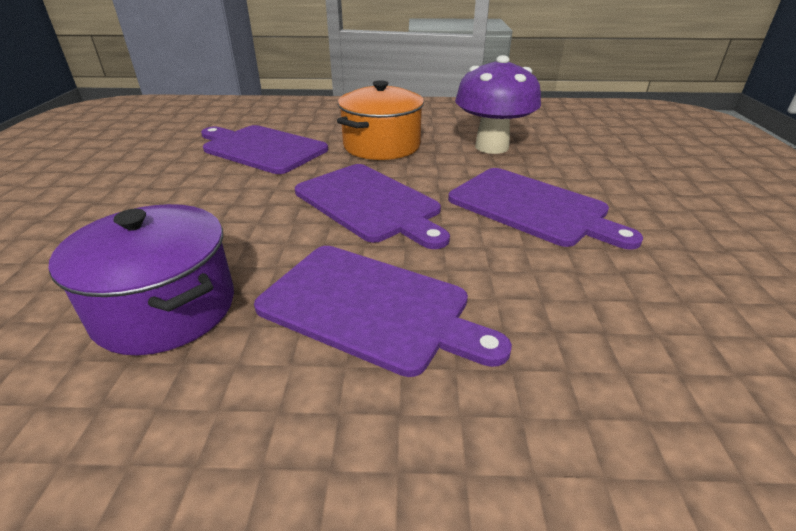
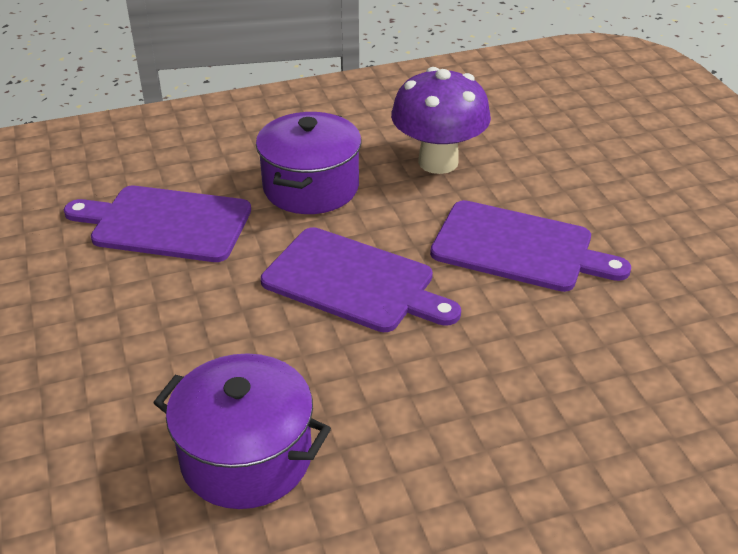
camera: 20 degrees left, 5 degrees up
(371, 307) = (430, 403): purple cutting board -> none
(381, 146) = (311, 187): orange pot -> purple pot

